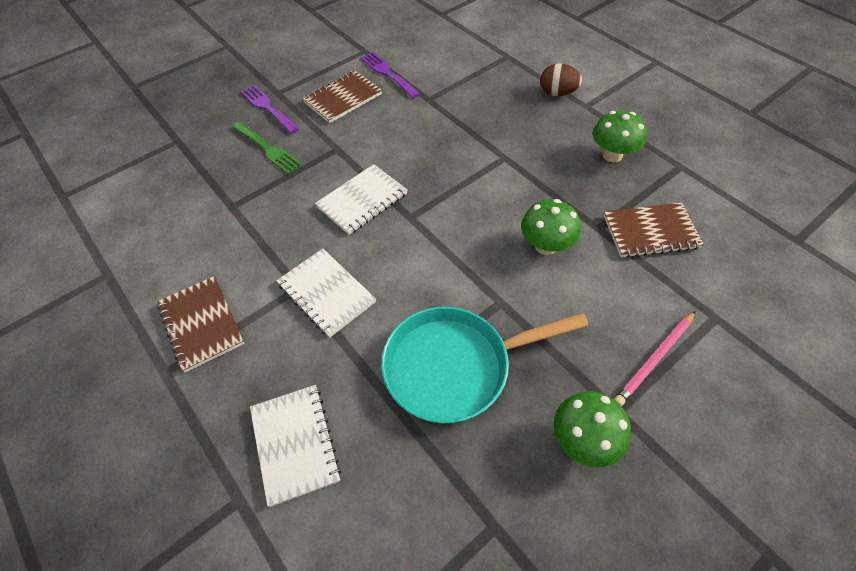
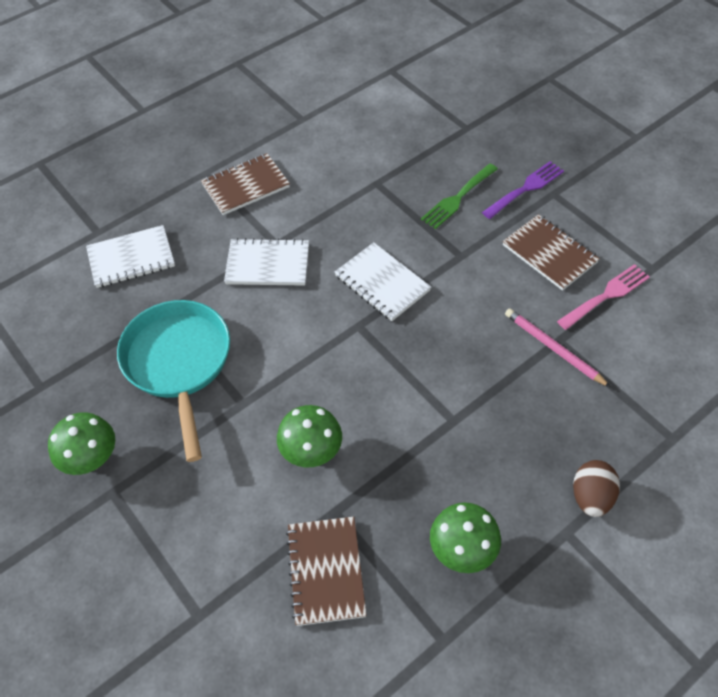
camera: 90 degrees right, 0 degrees up
(326, 293) = (268, 264): white notebook -> white notebook turned 45 degrees clockwise
(388, 74) = (606, 296): purple fork -> pink fork
(655, 359) = (158, 537): pink pencil -> pink pencil (553, 348)

